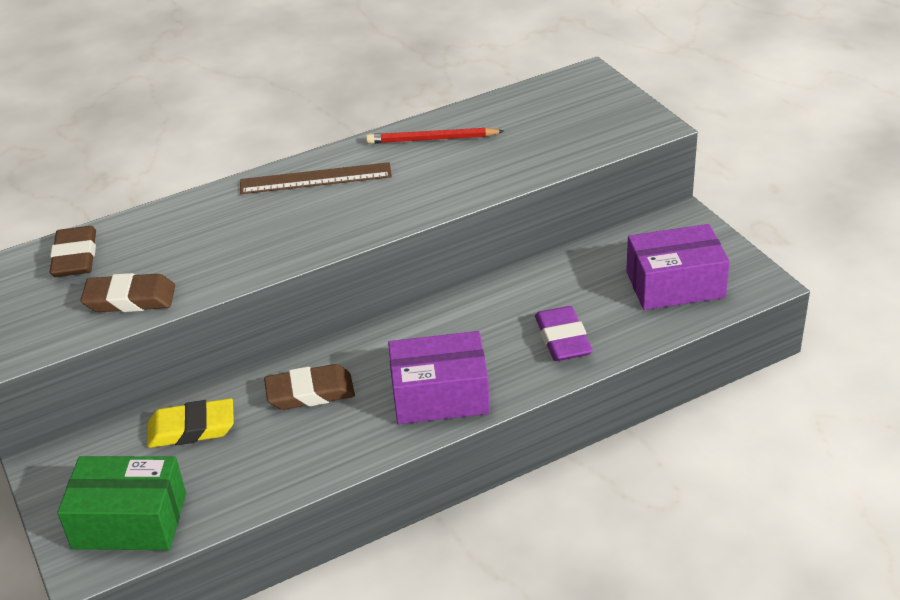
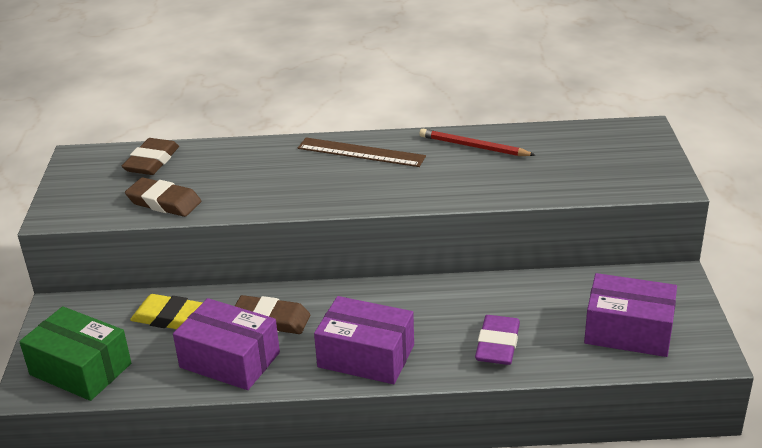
camera: 25 degrees right, 5 degrees down
(296, 450) = (229, 360): none -> purple box

